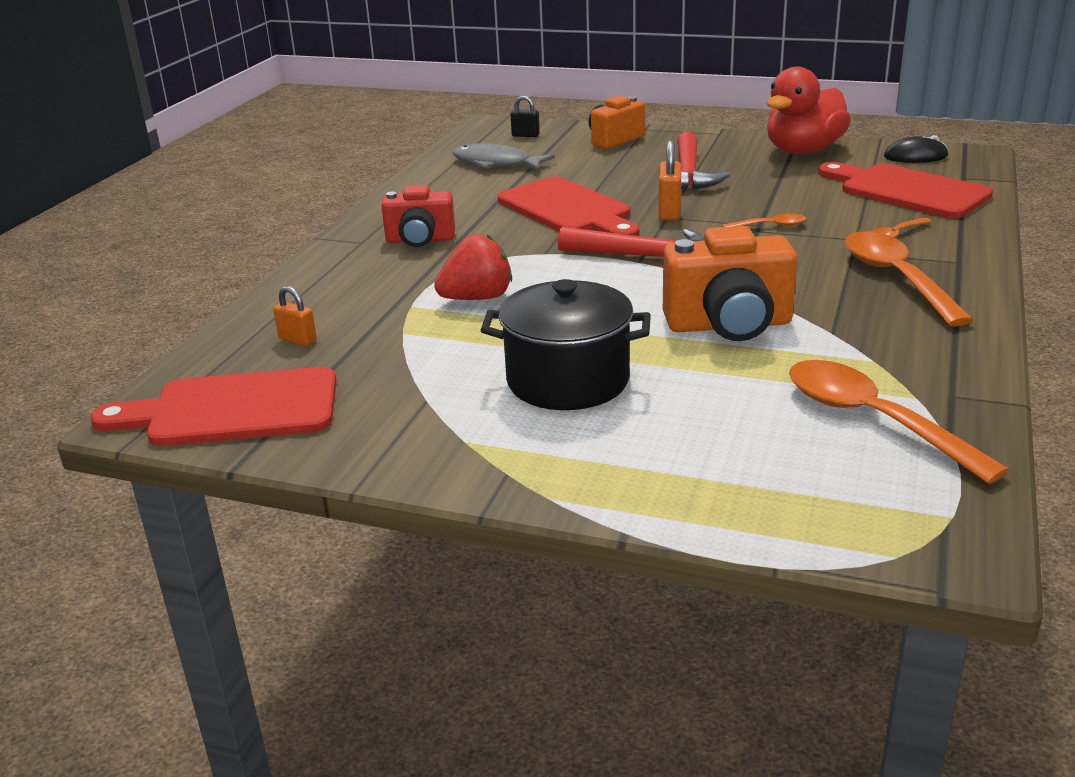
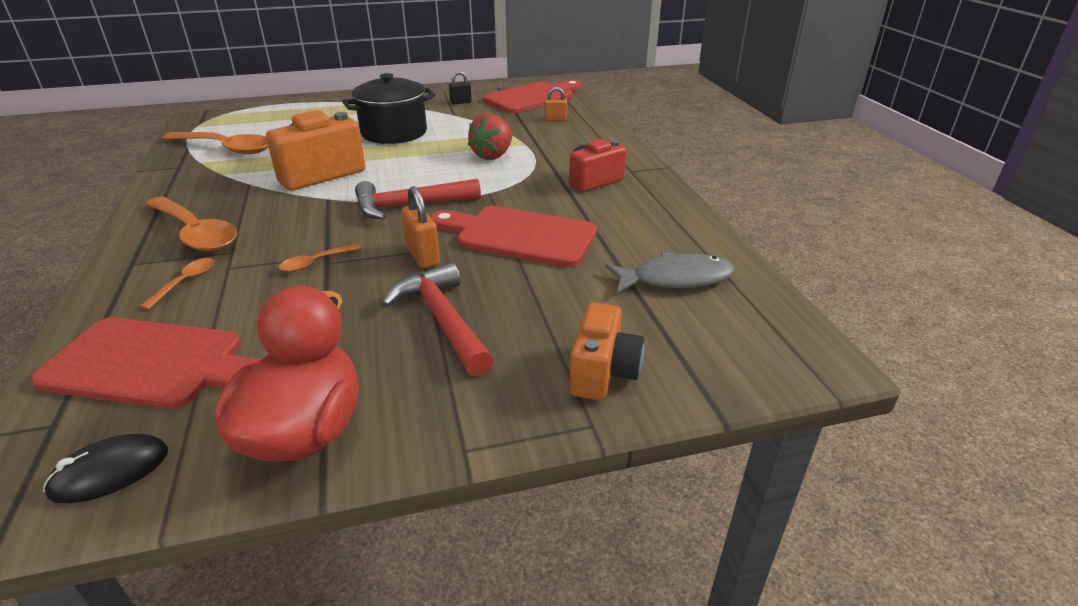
camera: 145 degrees right, 5 degrees up
(525, 135) = (729, 346): black padlock -> black padlock (460, 102)

